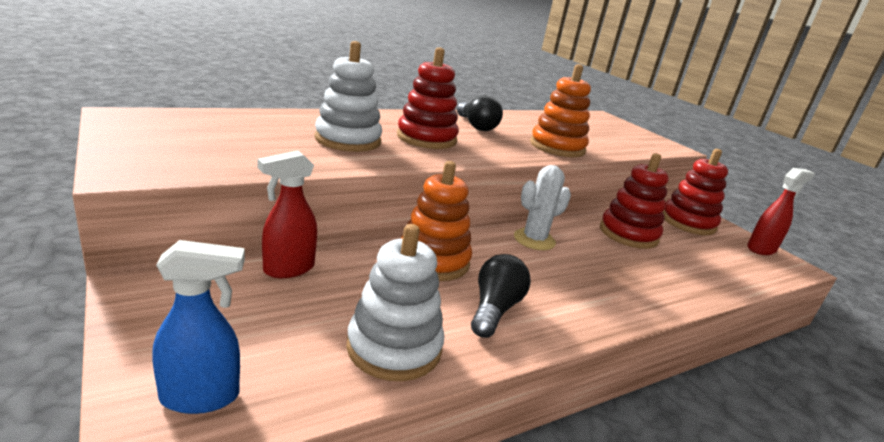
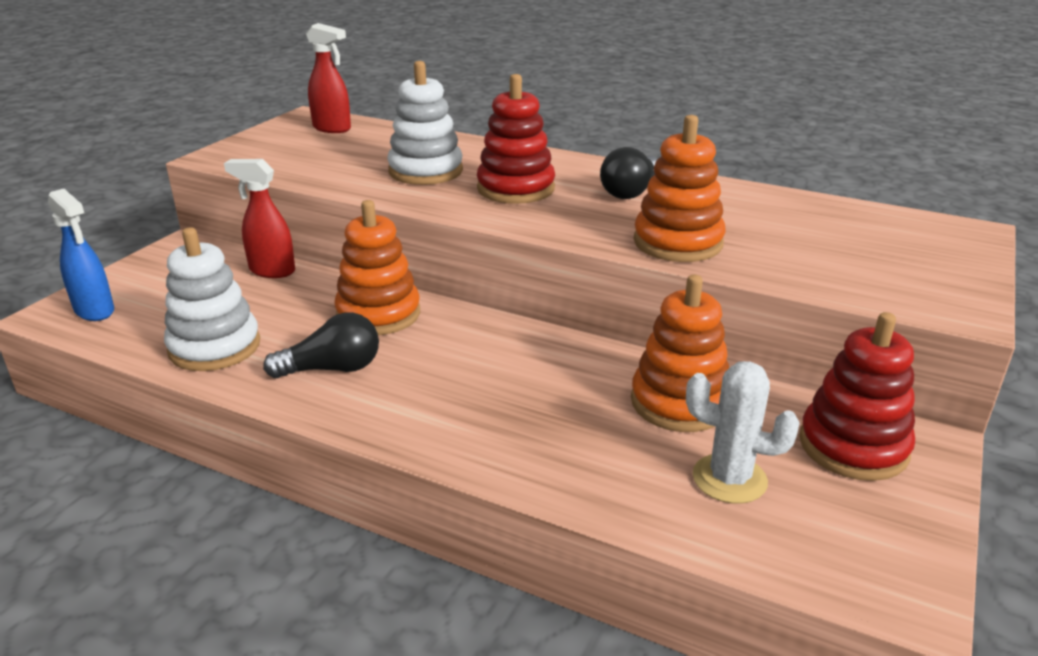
camera: 60 degrees right, 5 degrees up
(534, 240) = (525, 346): white cactus -> white cactus (729, 479)
(628, 234) = (679, 402): red stacking toy -> orange stacking toy
(761, 249) = (903, 545): red spray bottle -> red spray bottle (332, 129)

